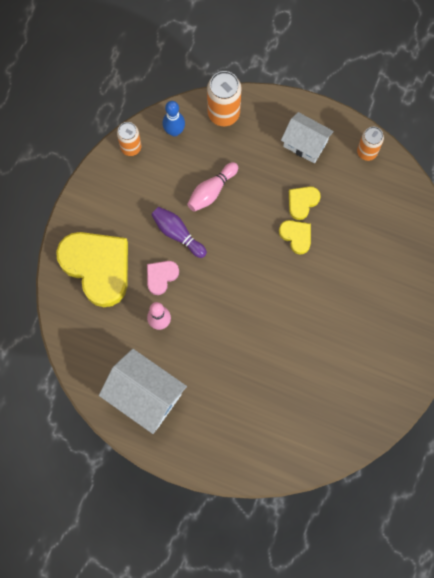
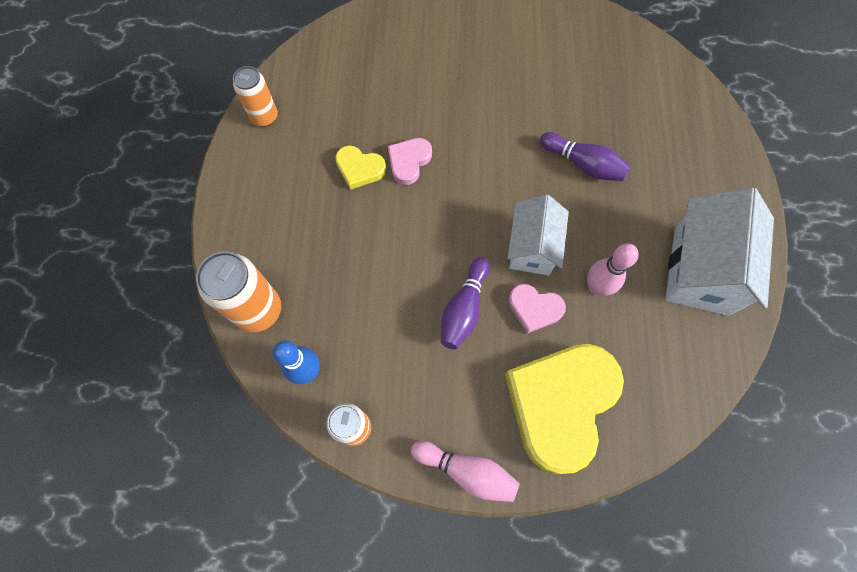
camera: 110 degrees left, 5 degrees down
(211, 191) = (384, 285): pink bowling pin -> pink bowling pin (467, 471)
(251, 354) = (583, 164): none -> purple bowling pin
(296, 236) = (409, 162): yellow heart -> pink heart
(305, 144) = (275, 190): white house -> white house (532, 248)

